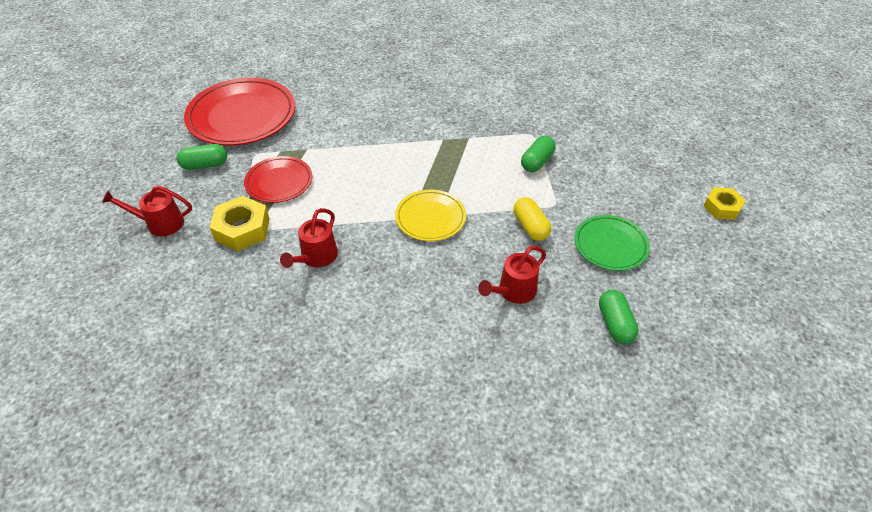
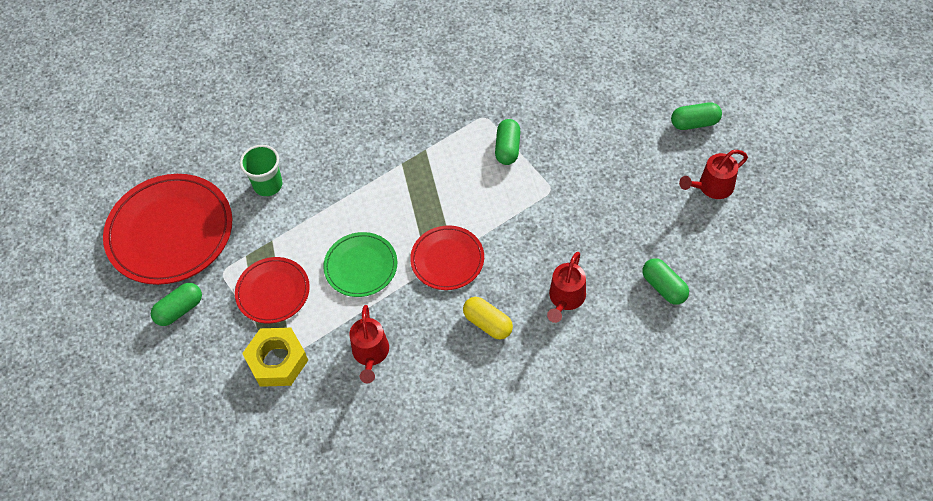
camera: 25 degrees left, 10 degrees up
(159, 223) = (189, 396): red watering can -> red watering can (711, 187)
(333, 115) = (268, 185): none -> green cup
(430, 218) = (447, 260): yellow plate -> red plate
(530, 227) = (542, 225): yellow capsule -> yellow capsule (487, 323)
(610, 245) = (621, 210): green plate -> green plate (361, 266)
(722, 207) = (694, 123): yellow nut -> green capsule

